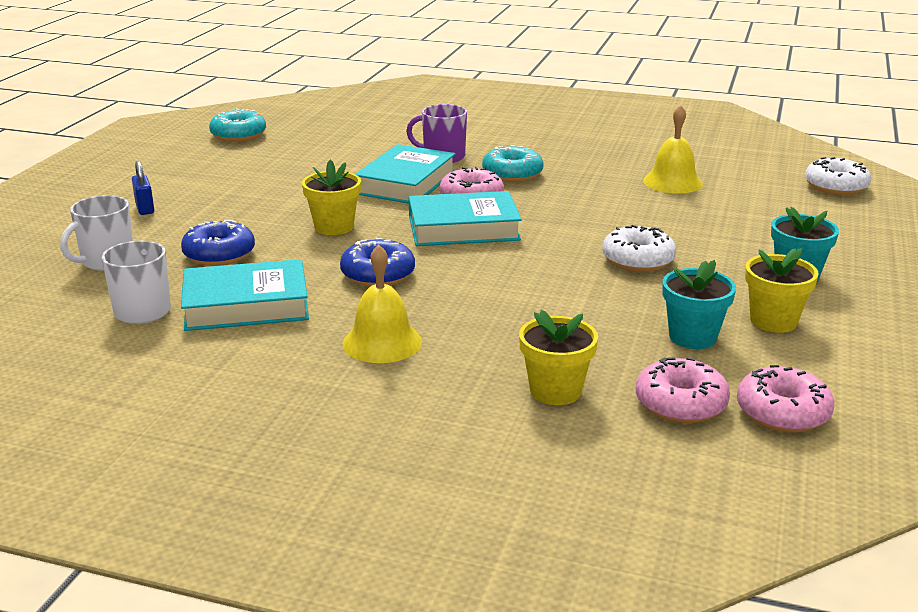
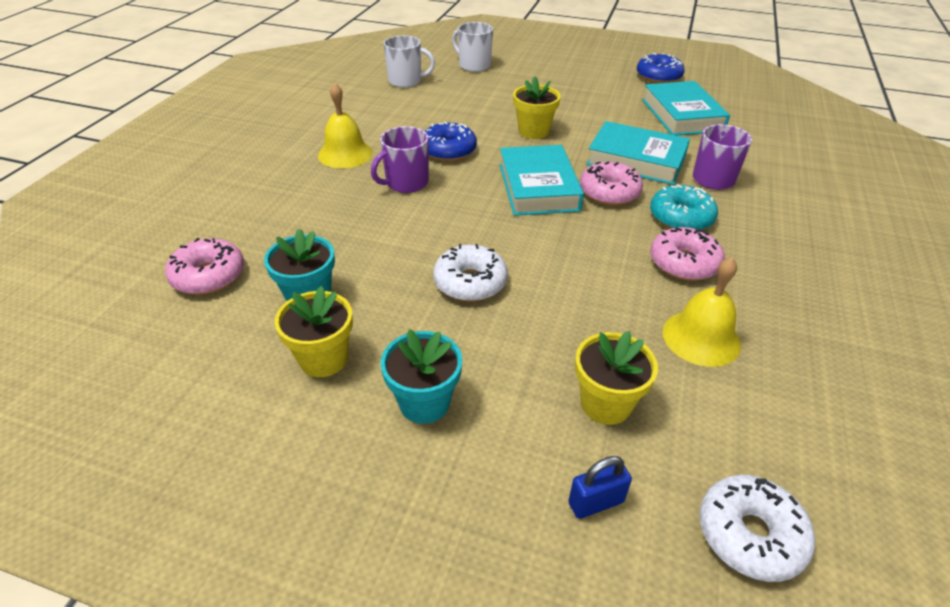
camera: 90 degrees right, 15 degrees up
(145, 208) = (557, 68): blue padlock -> blue padlock (595, 502)
(219, 254) = (483, 95): blue donut -> blue donut (658, 77)
(238, 135) = (718, 86): turquoise donut -> none
(246, 305) = (407, 108): turquoise book -> turquoise book (682, 115)
(458, 297) = (406, 183): none -> purple mug
(555, 391) = (254, 219): yellow flower pot -> yellow flower pot (605, 404)
(782, 412) = (167, 331): pink donut -> pink donut (684, 263)

